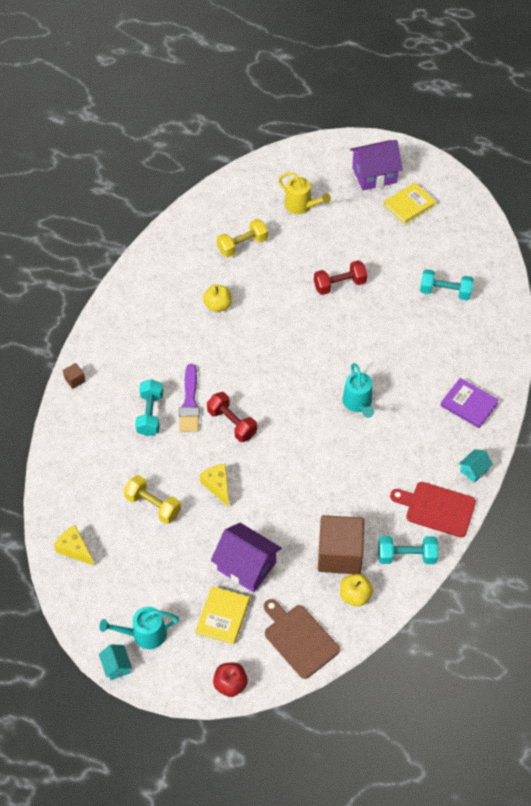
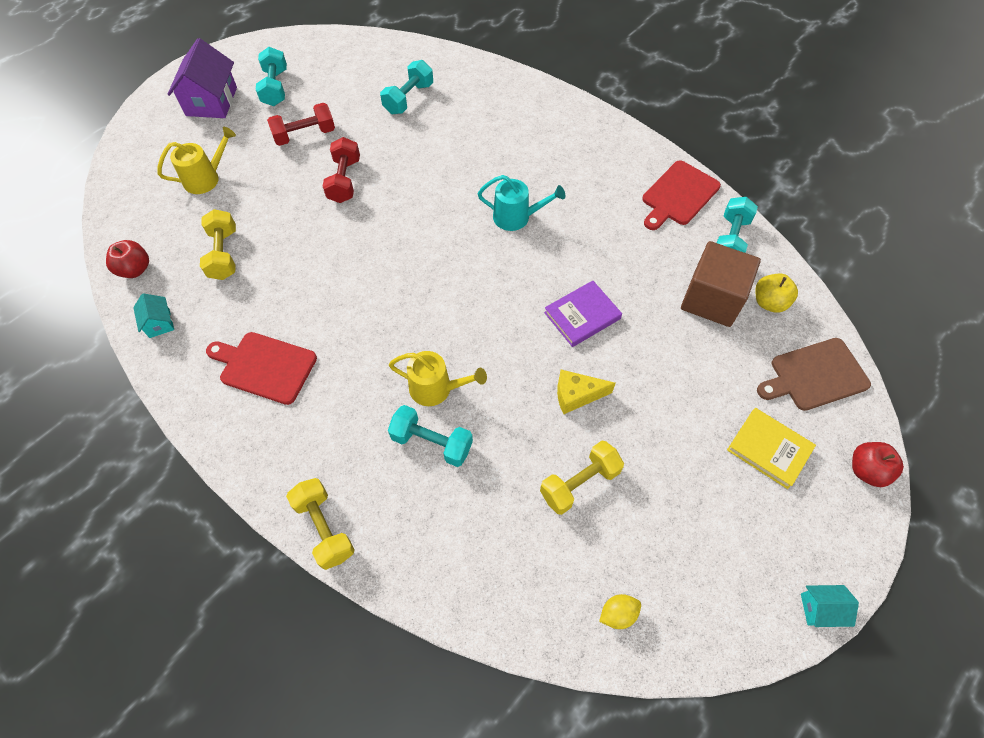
camera: 70 degrees left, 5 degrees up
(75, 380) = (324, 528): brown cube -> yellow dumbbell
(75, 549) = (618, 614): yellow cheese -> yellow lemon
(145, 634) = (777, 555): turquoise watering can -> none
(168, 305) = (264, 366): none -> red cutting board
(190, 403) = (436, 388): purple brush -> yellow watering can
(209, 206) = (135, 269): none -> red apple
(218, 306) = (301, 309): yellow apple -> none
(232, 423) = (489, 350): red dumbbell -> red dumbbell (305, 135)
(246, 566) = (703, 400): purple house -> none
(409, 205) = (275, 88): yellow book -> turquoise dumbbell
(469, 405) = (560, 128): purple book -> purple book (582, 316)
(474, 470) = (642, 151): turquoise house -> turquoise house (159, 323)

